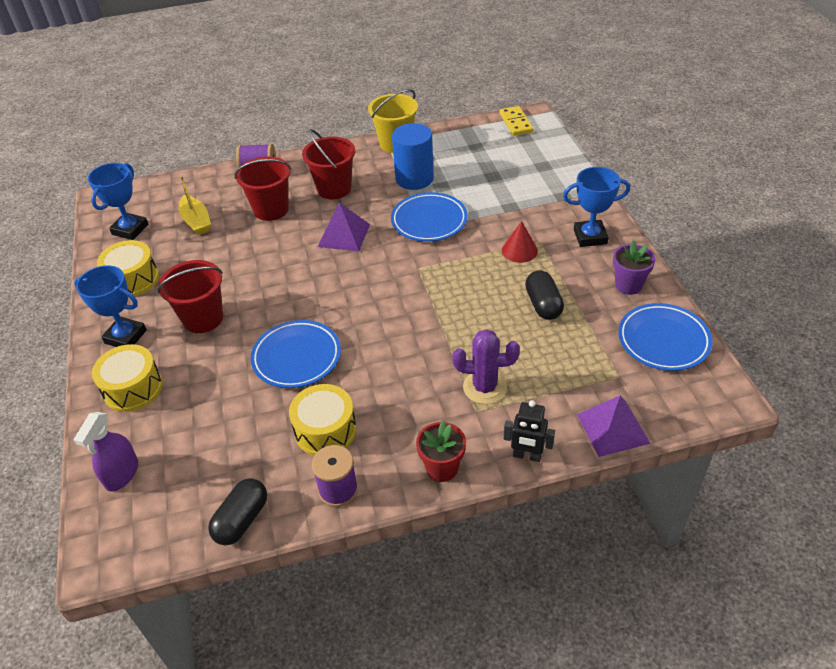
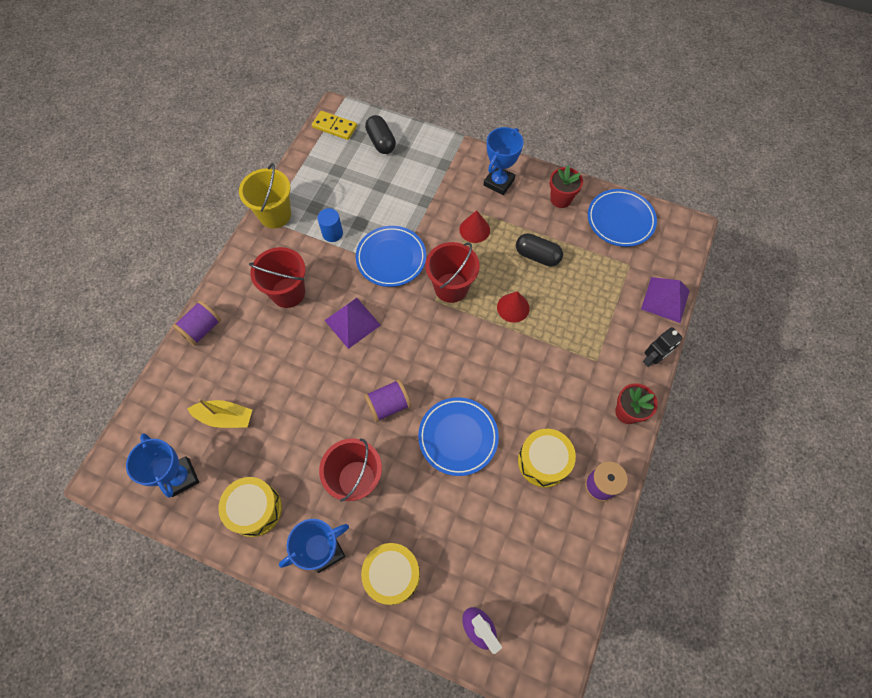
camera: 55 degrees left, 20 degrees up
(242, 520) = (582, 562): black capsule -> black capsule (381, 142)
(271, 209) = (268, 352): red bucket -> red bucket (451, 287)
(288, 298) = (388, 405): none -> purple spool
(414, 178) = (332, 233): blue cylinder -> blue cylinder, size x0.56
(467, 319) = (513, 307): none -> red cone
(484, 387) = (581, 341): purple cactus -> none
(628, 285) = (560, 199): purple flower pot -> red flower pot

